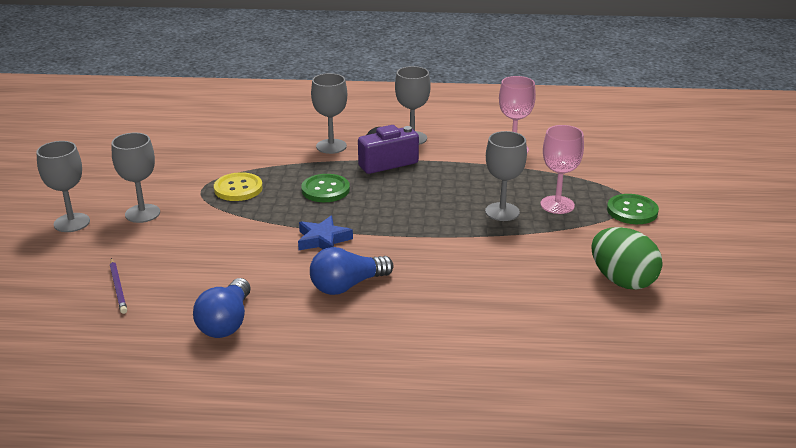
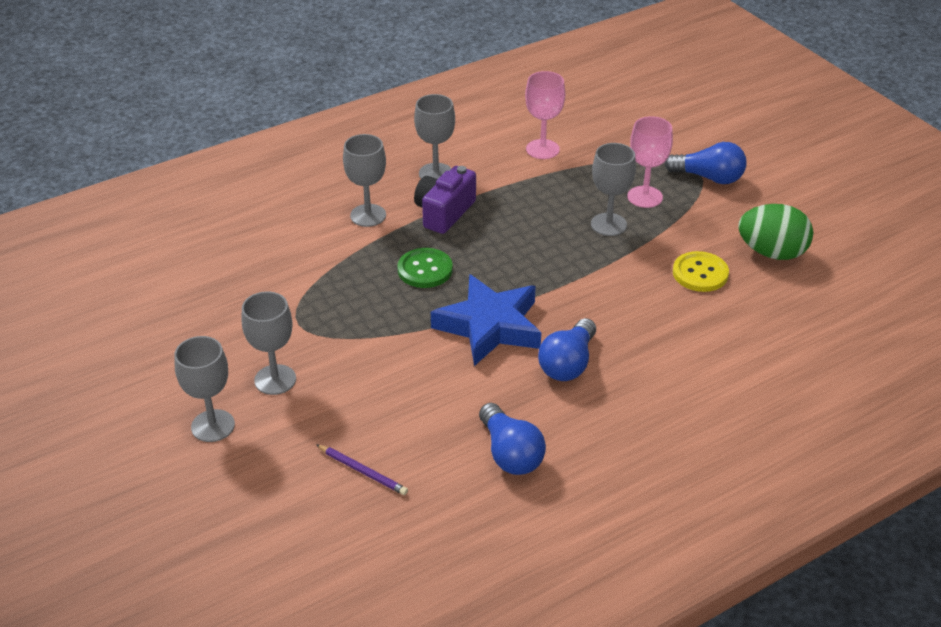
camera: 35 degrees left, 10 degrees up
(238, 188) = (337, 306): yellow button -> yellow button (700, 273)
(323, 240) = (489, 326): blue star -> blue star, size x1.80
(632, 211) = (709, 177): green button -> blue light bulb

